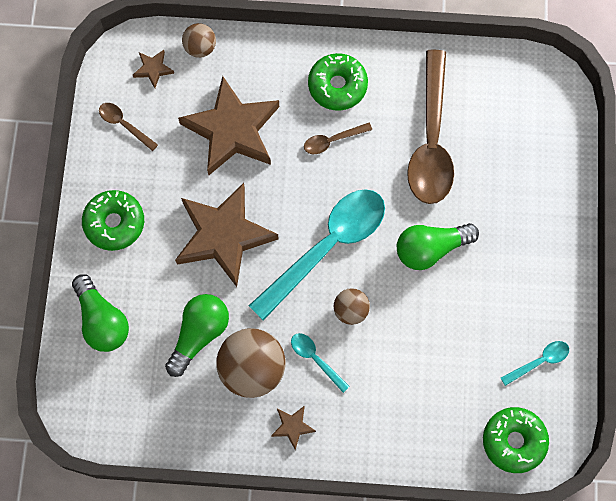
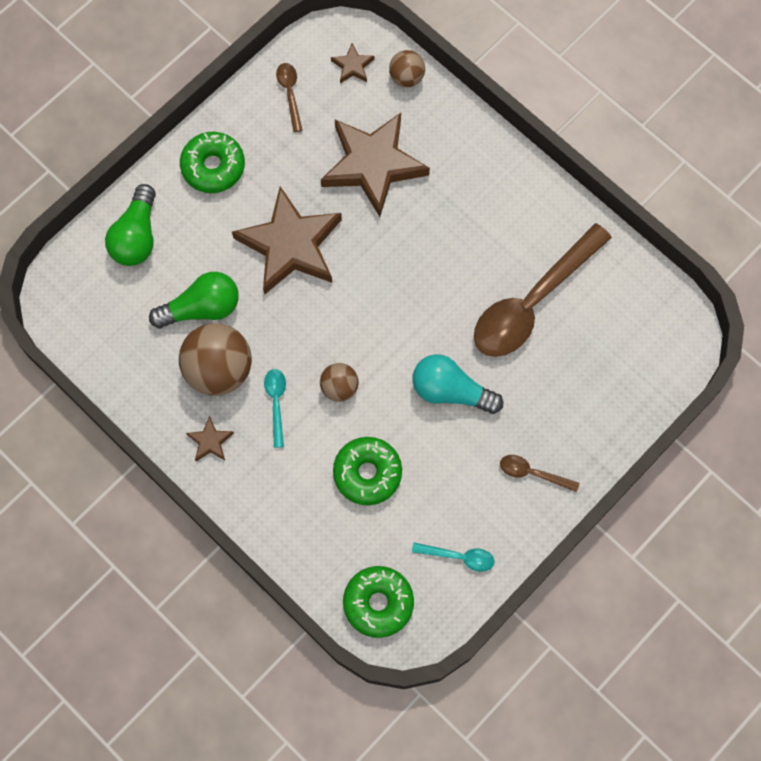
camera: 40 degrees right, 0 degrees up
(327, 247) = (366, 321): turquoise spoon -> none
(332, 140) = (448, 237): brown spoon -> brown spoon (532, 473)
(337, 86) = (493, 195): green donut -> green donut (367, 473)
(430, 249) = (451, 391): green light bulb -> turquoise light bulb

